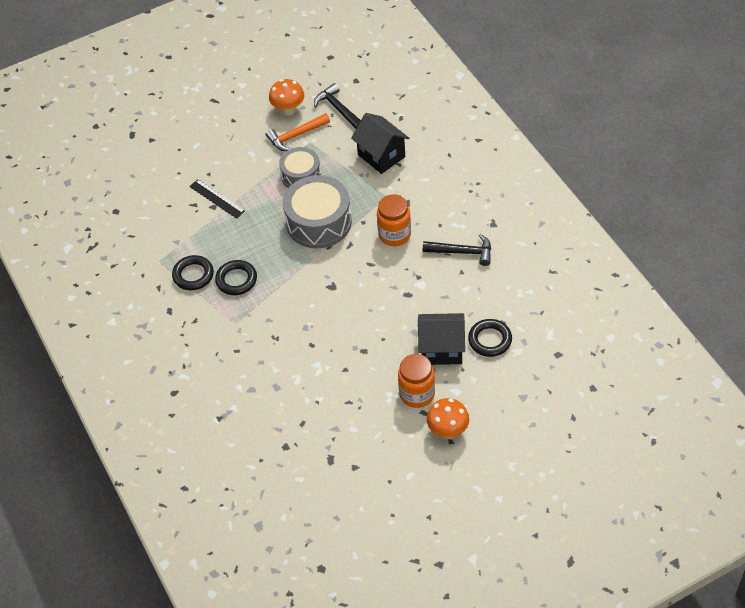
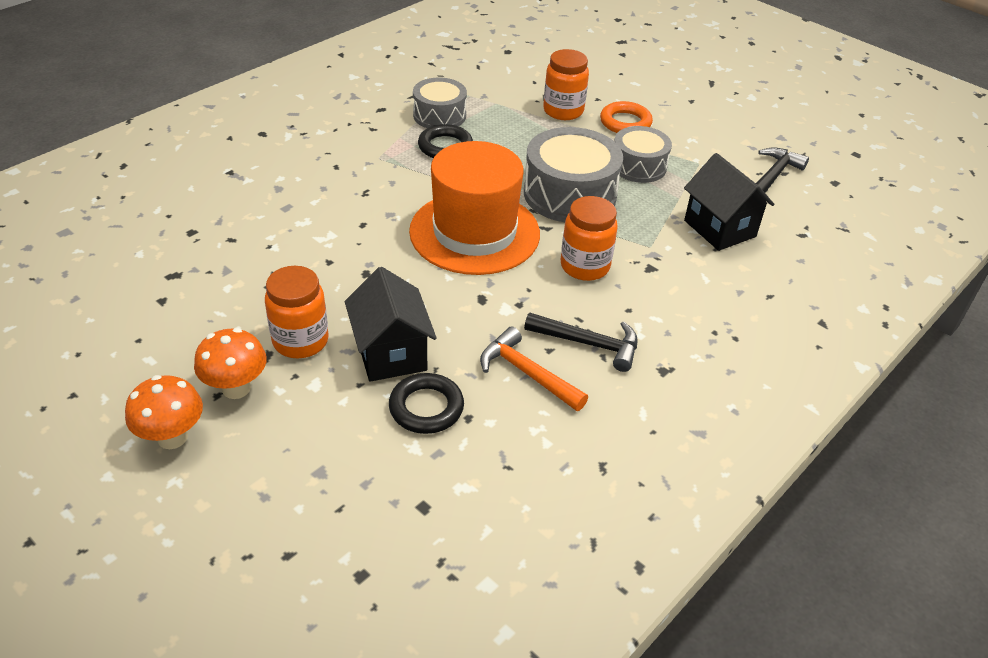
camera: 65 degrees right, 10 degrees down
(193, 275) = (439, 115): black ring -> grey drum
(217, 198) = (563, 111): black ruler -> orange jar
(246, 167) = (625, 122): none -> orange ring
(288, 110) = (739, 137): orange mushroom -> orange mushroom (172, 437)
(296, 136) = (701, 150): orange hammer -> orange hammer (527, 373)
(342, 284) = (474, 232): none -> orange hat
(381, 156) = (719, 228): black house -> black house turned 60 degrees counterclockwise
(462, 252) = (588, 344): black hammer -> black hammer turned 60 degrees counterclockwise

